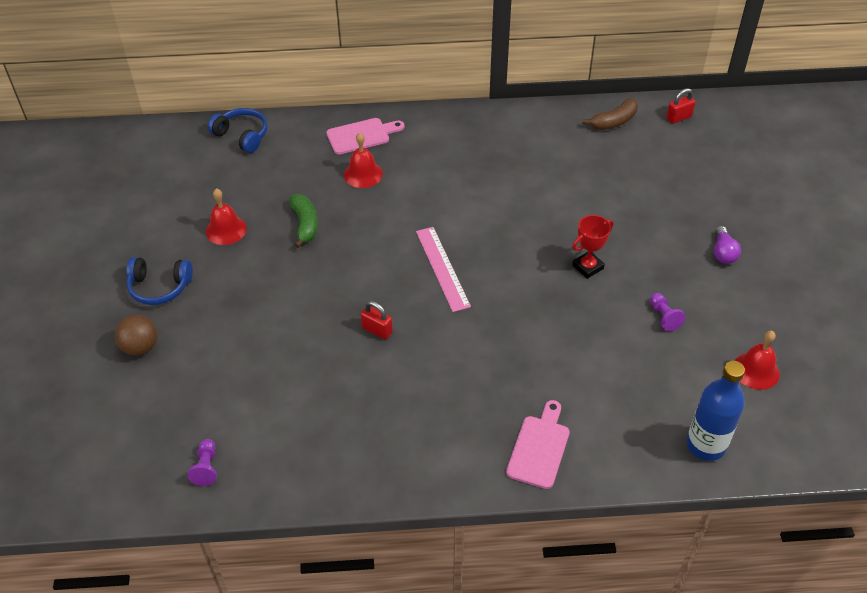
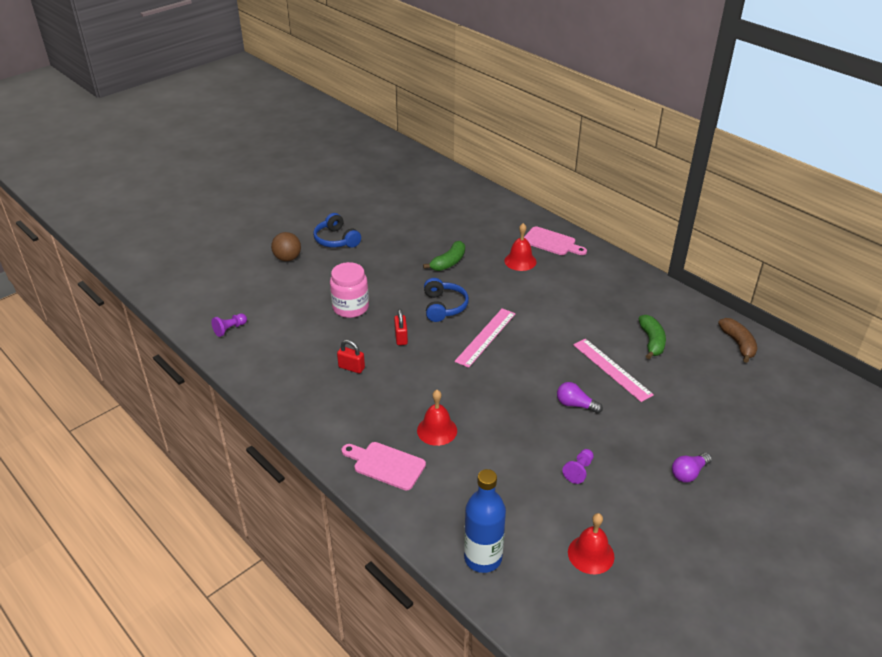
camera: 50 degrees right, 10 degrees down
(226, 230) = (406, 237): red bell -> red bell (437, 430)
(242, 136) = (486, 201): blue headphones -> blue headphones (443, 306)
(287, 342) = (350, 307): none -> pink jar
(539, 448) = (386, 465): pink cutting board -> pink cutting board turned 135 degrees counterclockwise
(560, 167) = (651, 341): none -> green banana
(568, 215) = (612, 369): none -> pink ruler
(588, 267) = (575, 405): red trophy -> purple light bulb
(614, 121) = (738, 344): brown banana -> brown banana turned 120 degrees counterclockwise
(678, 118) = (797, 375): red padlock -> red padlock (351, 367)

